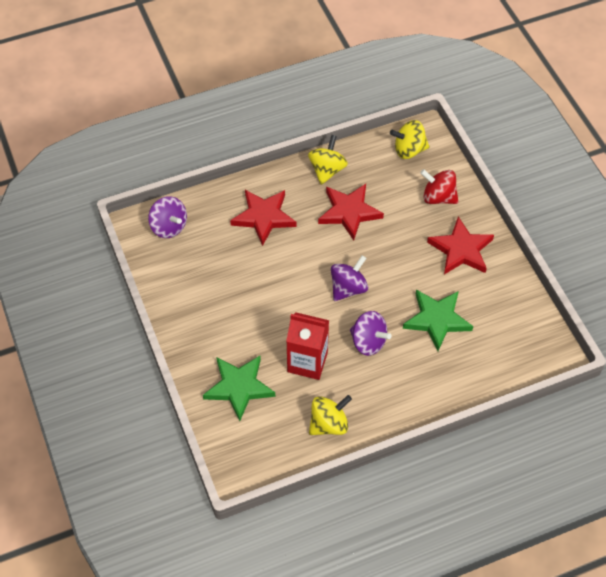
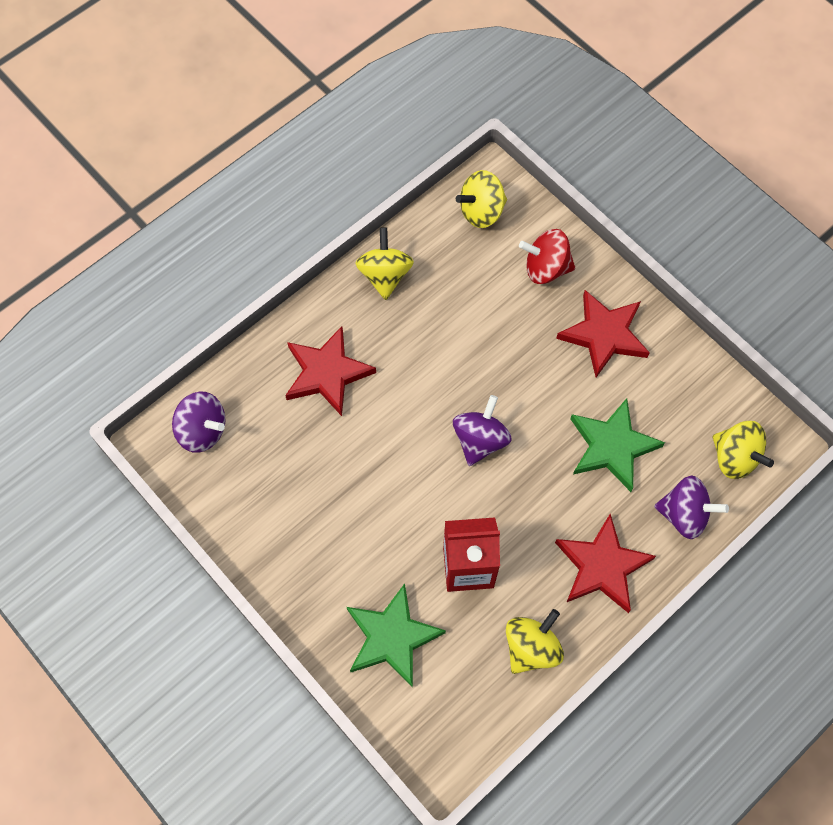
camera: 20 degrees left, 10 degrees up
(349, 212) = (438, 328): red star -> red star (602, 566)
(368, 342) = (536, 509): purple spinning top -> purple spinning top (684, 514)
(520, 353) = (734, 458): none -> yellow spinning top

